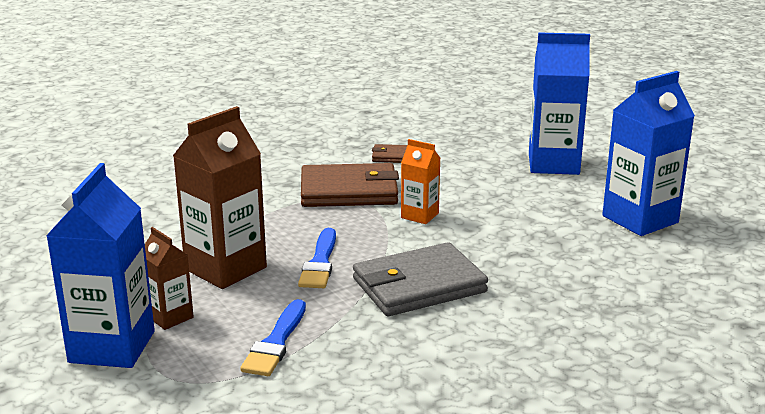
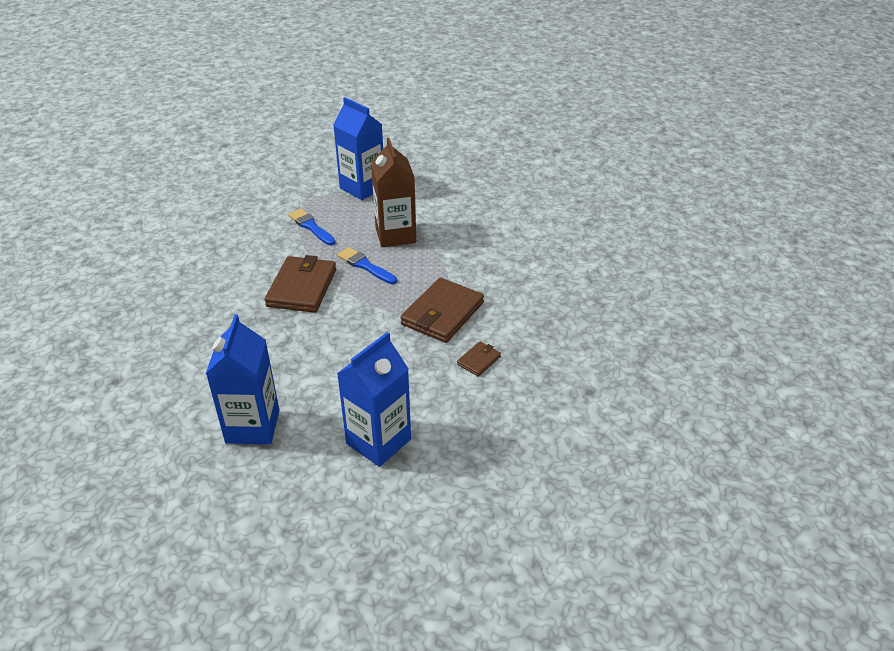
camera: 125 degrees right, 15 degrees up
(170, 317) = (368, 207): brown carton -> none
(418, 285) = (302, 287): grey wallet -> brown wallet
(419, 215) = (376, 327): orange carton -> none

